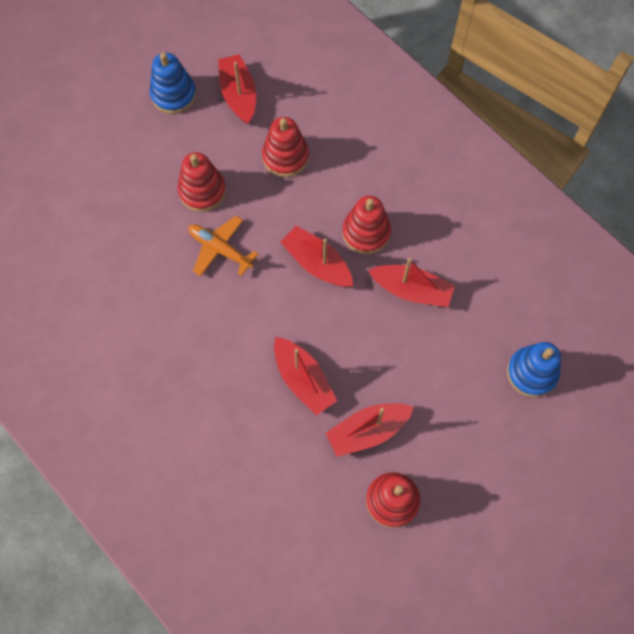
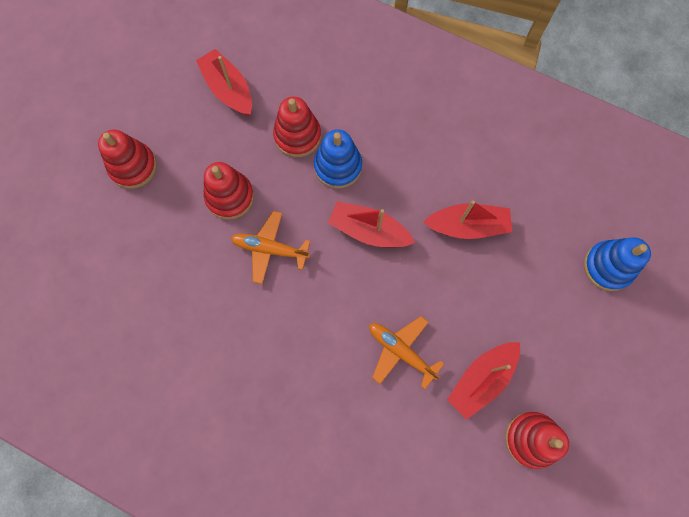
camera: 20 degrees left, 5 degrees up
(173, 95) = (164, 110): blue stacking toy -> blue stacking toy (338, 166)
(303, 380) = (401, 351): red boat -> orange plane
(366, 232) = (403, 184): red stacking toy -> red stacking toy (133, 166)

